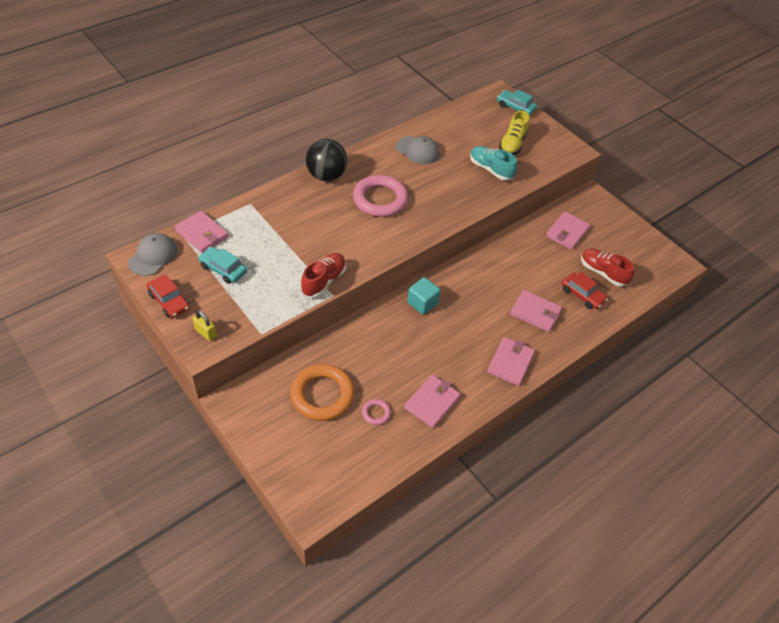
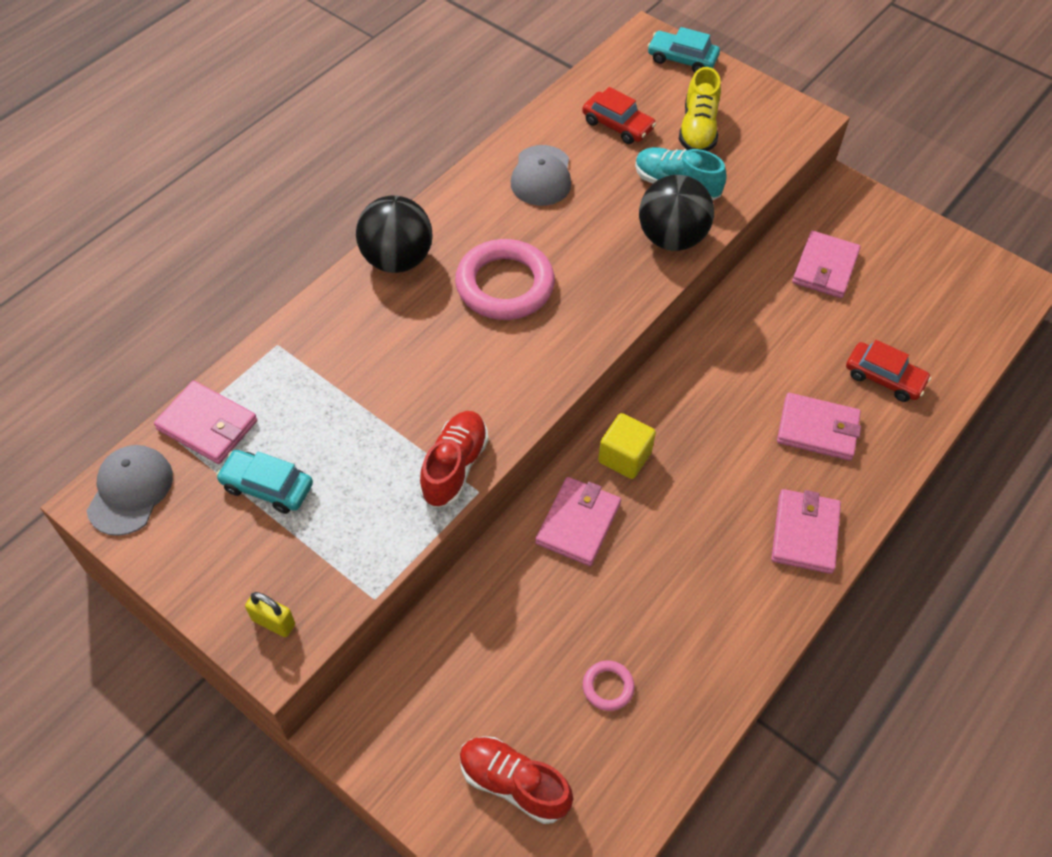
camera: 10 degrees left, 5 degrees up
(169, 301) = (187, 574): red car -> red car (617, 125)
(322, 395) = (505, 676): orange ring -> none
(418, 150) = (541, 176): grey cap -> grey cap turned 75 degrees clockwise
(422, 303) = (624, 457): turquoise cube -> yellow cube
(432, 402) = (697, 642): pink wallet -> pink wallet (578, 523)
(479, 195) = (671, 238): none -> black ball
(602, 273) = (905, 329): red shoe -> red shoe (514, 783)

